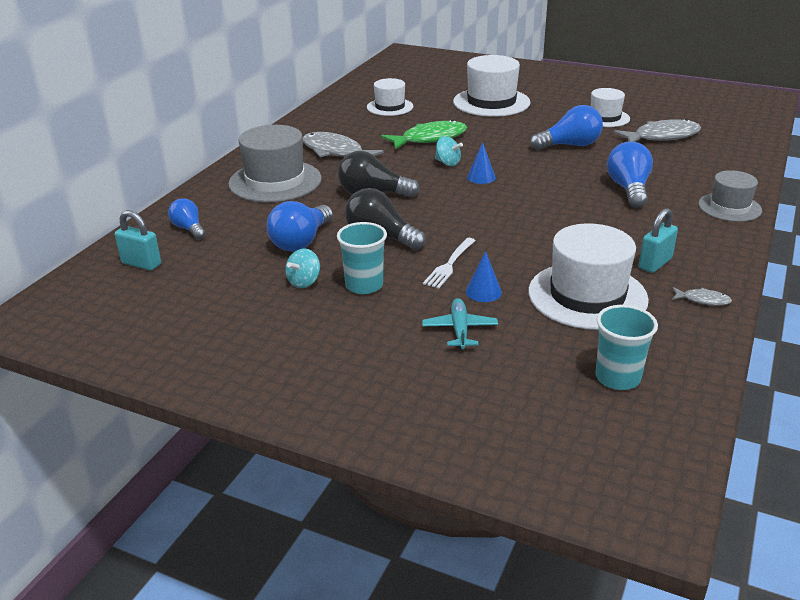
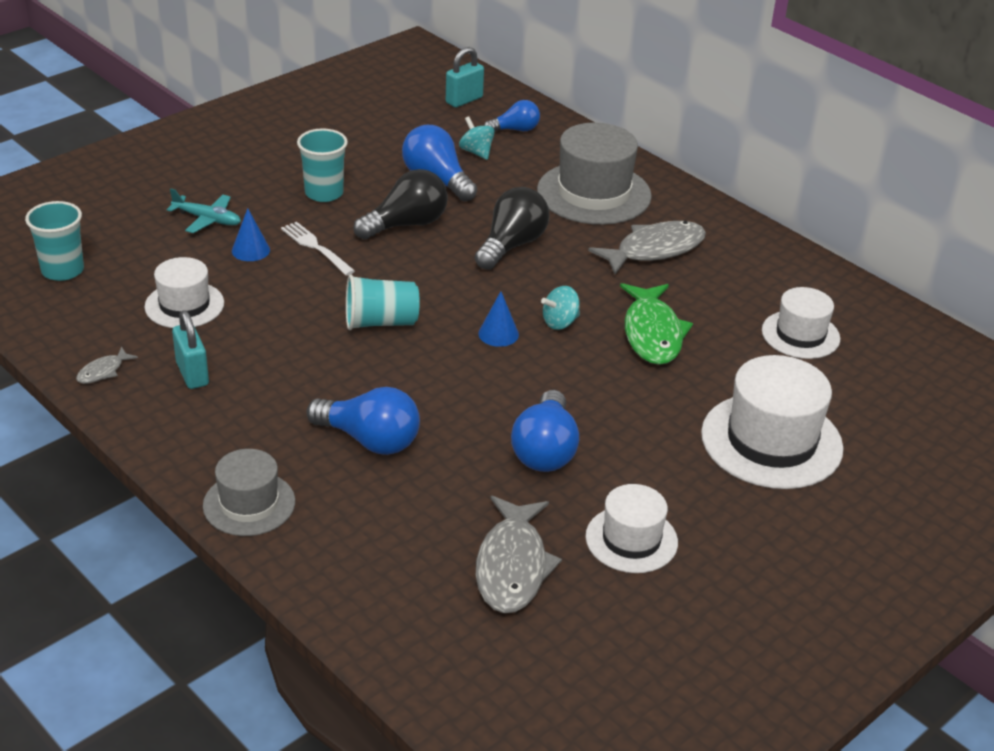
camera: 110 degrees right, 5 degrees up
(304, 282) = (359, 166): turquoise spinning top -> turquoise spinning top (476, 152)
(514, 215) = (381, 322): none -> turquoise cup
(587, 295) = (184, 305): white hat -> white hat, size x0.61

